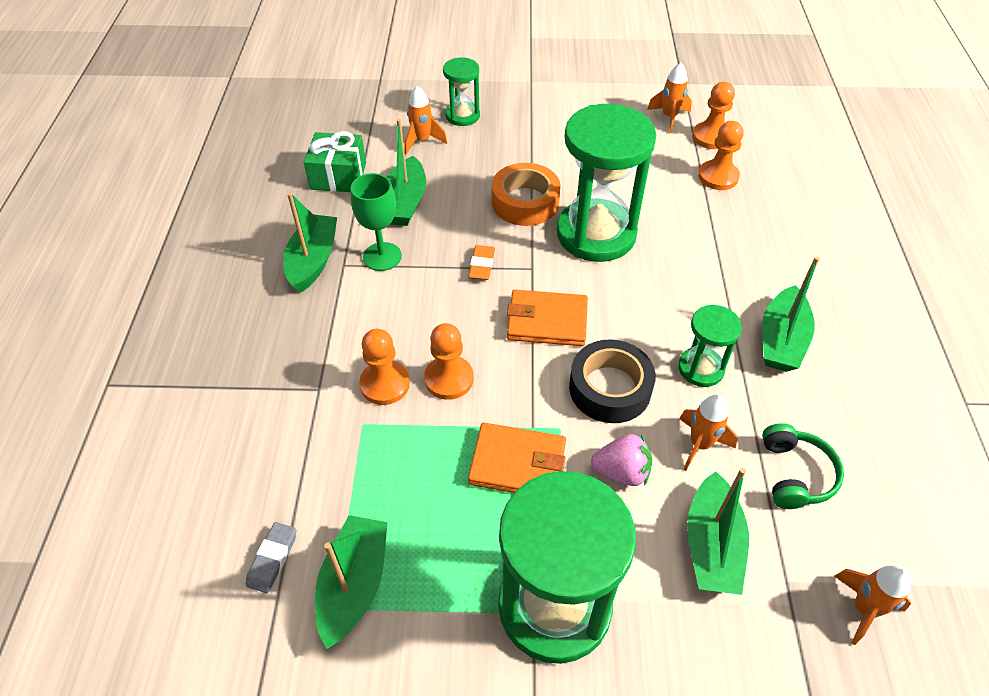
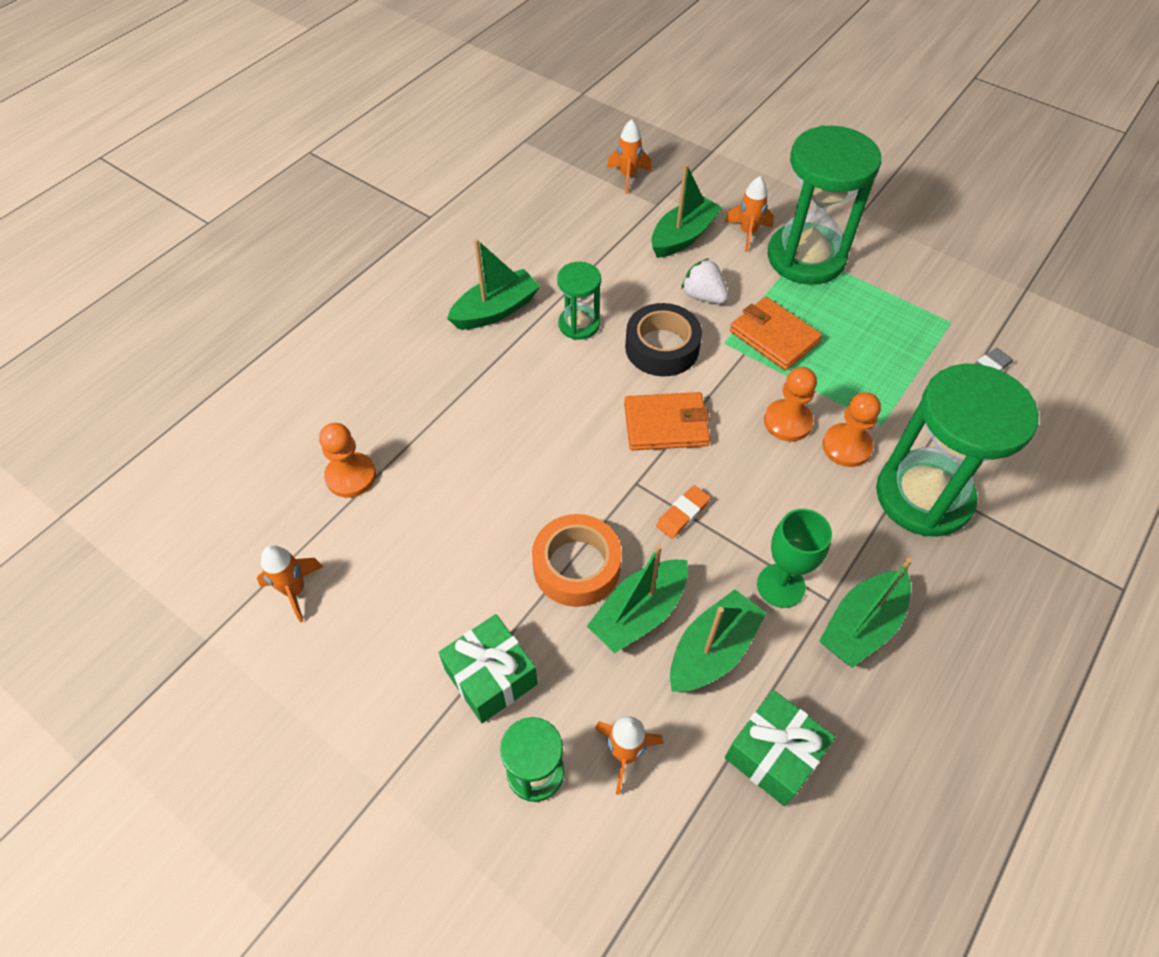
camera: 145 degrees left, 5 degrees up
(354, 585) = (933, 327): green boat -> green boat (639, 613)
(522, 135) = (491, 677): none -> green gift
(547, 321) = (666, 424): orange wallet -> orange wallet turned 45 degrees counterclockwise
(596, 234) = (541, 483): green hourglass -> green hourglass (923, 496)
(621, 471) = (703, 296): pink strawberry -> white strawberry
(700, 444) = (633, 283): orange rocket -> orange rocket (748, 233)
(711, 137) = (290, 531): orange pawn -> none
(795, 474) = (590, 240): green headphones -> none

